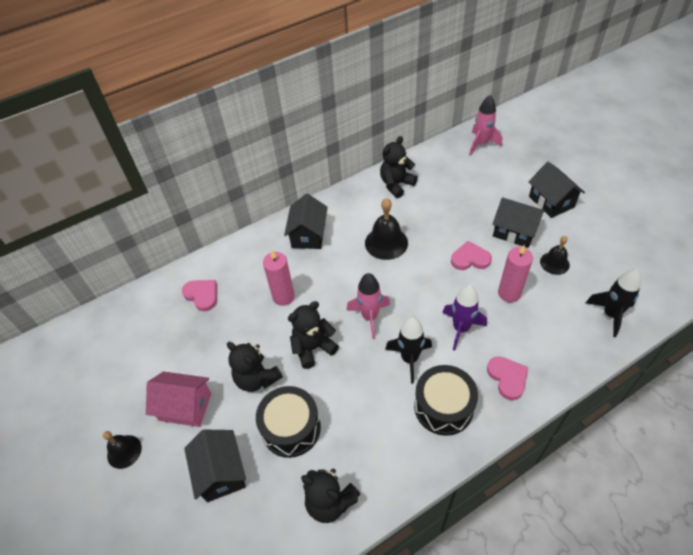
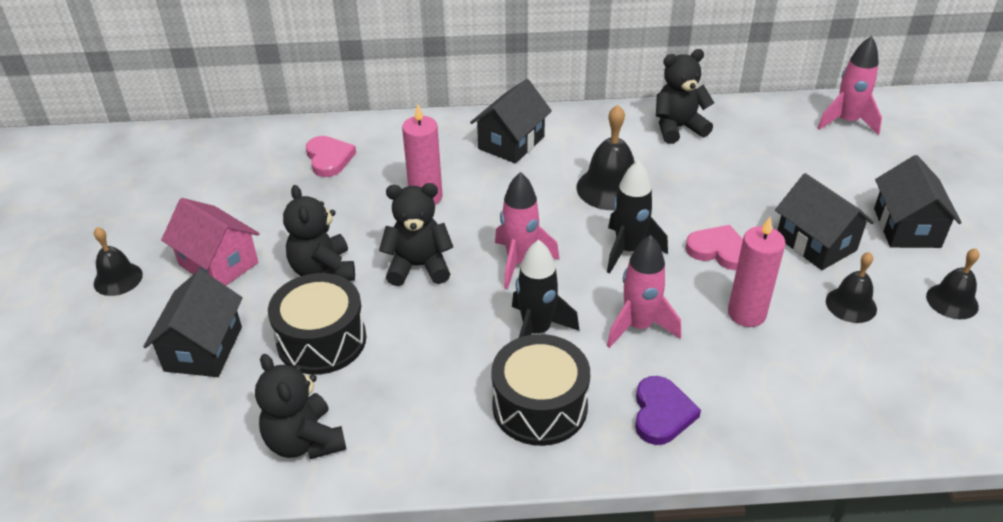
camera: 25 degrees right, 10 degrees down
(461, 328) = (638, 326): purple rocket -> pink rocket
(507, 378) = (661, 413): pink heart -> purple heart
(598, 238) = (952, 301): none -> black bell
(610, 314) = (895, 405): black rocket -> black rocket (628, 250)

